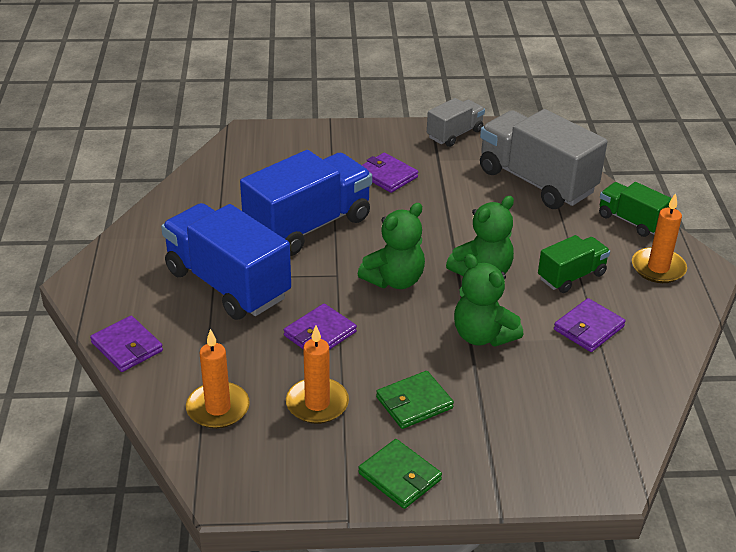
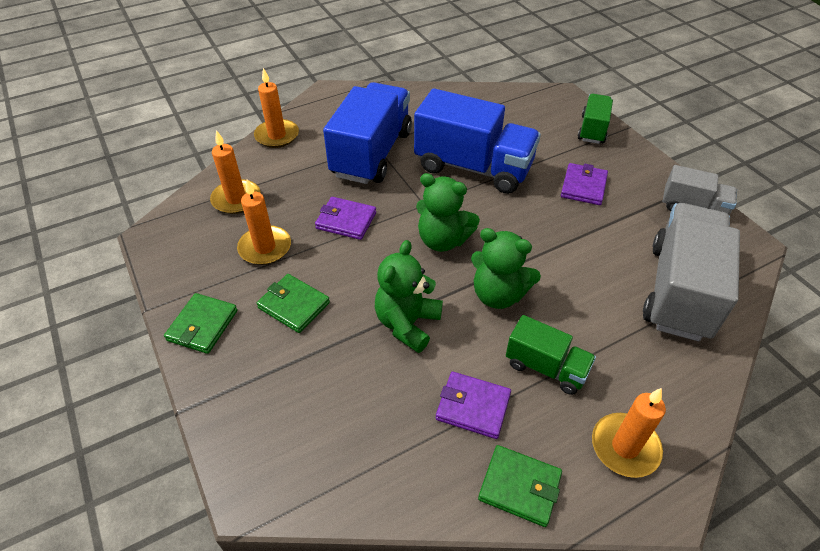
camera: 65 degrees right, 10 degrees up
(127, 347) = (277, 136): purple wallet -> orange candle
(631, 221) = (689, 395): green truck -> green truck (592, 129)
(668, 330) = (519, 487): none -> green wallet

